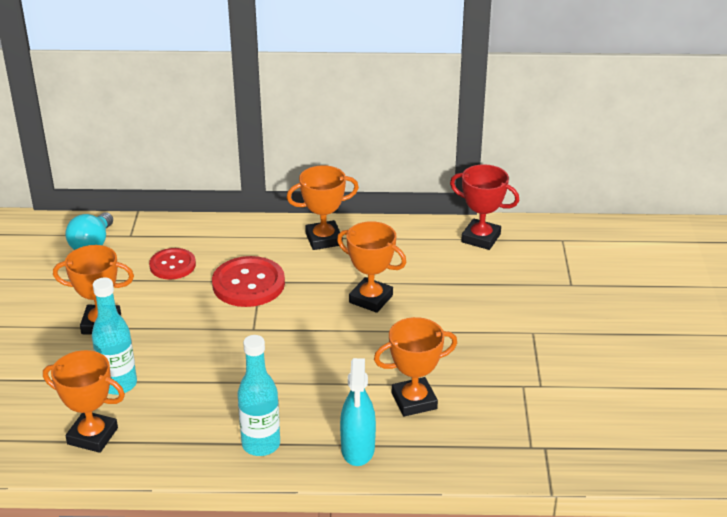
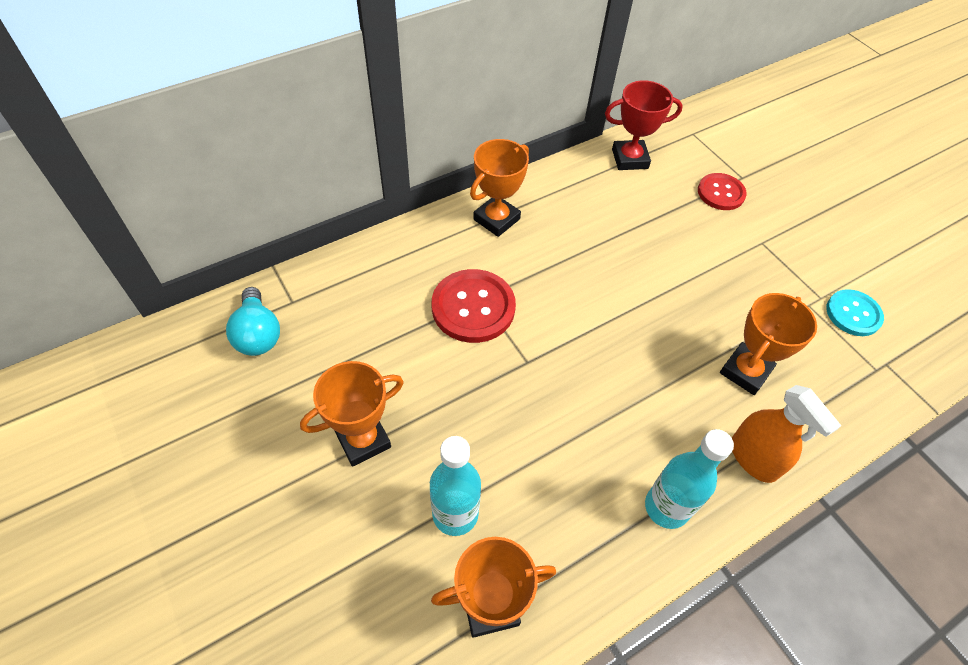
camera: 35 degrees left, 20 degrees up
(172, 265) = (374, 320): red button -> red button (721, 193)
(358, 449) = (753, 458): turquoise spray bottle -> orange spray bottle
(371, 299) = (601, 270): orange trophy -> none
(556, 406) = (853, 314): none -> turquoise button

